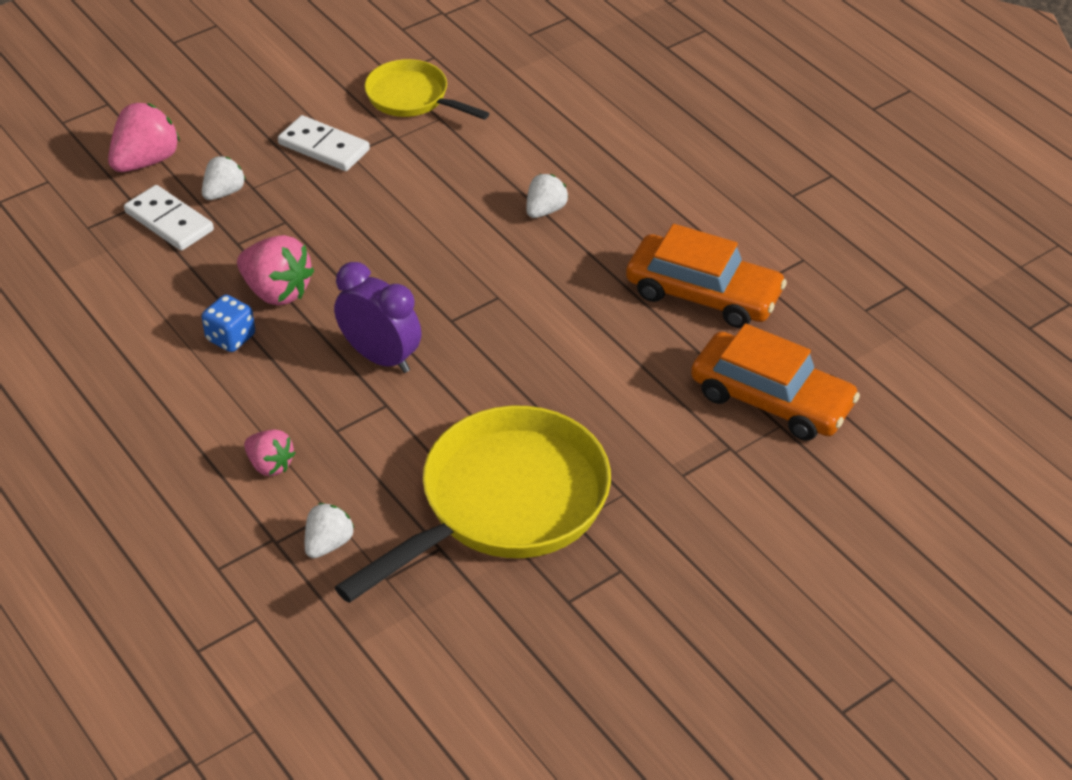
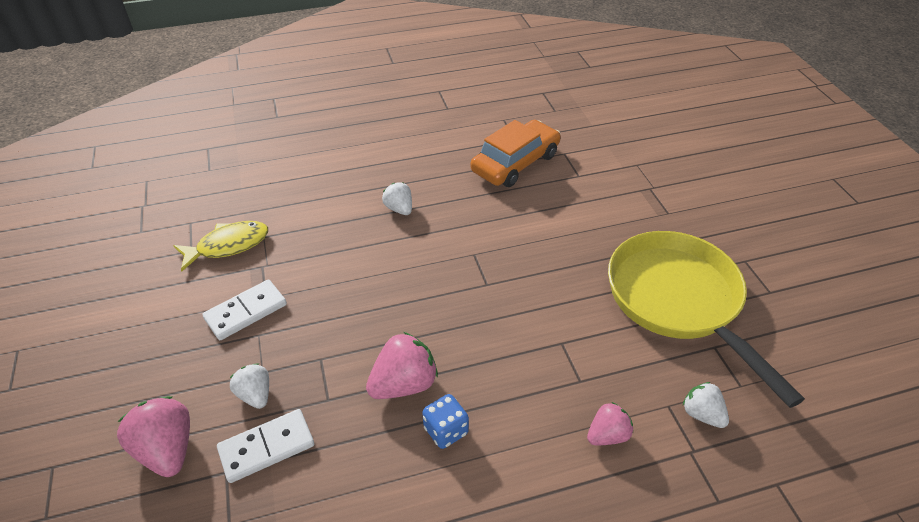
camera: 70 degrees left, 0 degrees up
(380, 357) = (510, 334): purple clock -> none
(412, 98) = (228, 245): yellow pan -> yellow fish
(771, 399) = (615, 162): orange car -> none

